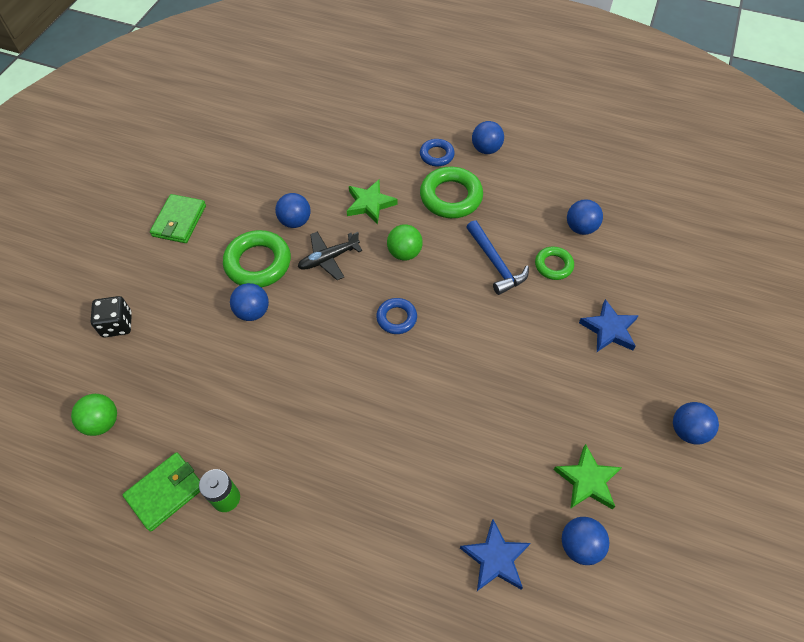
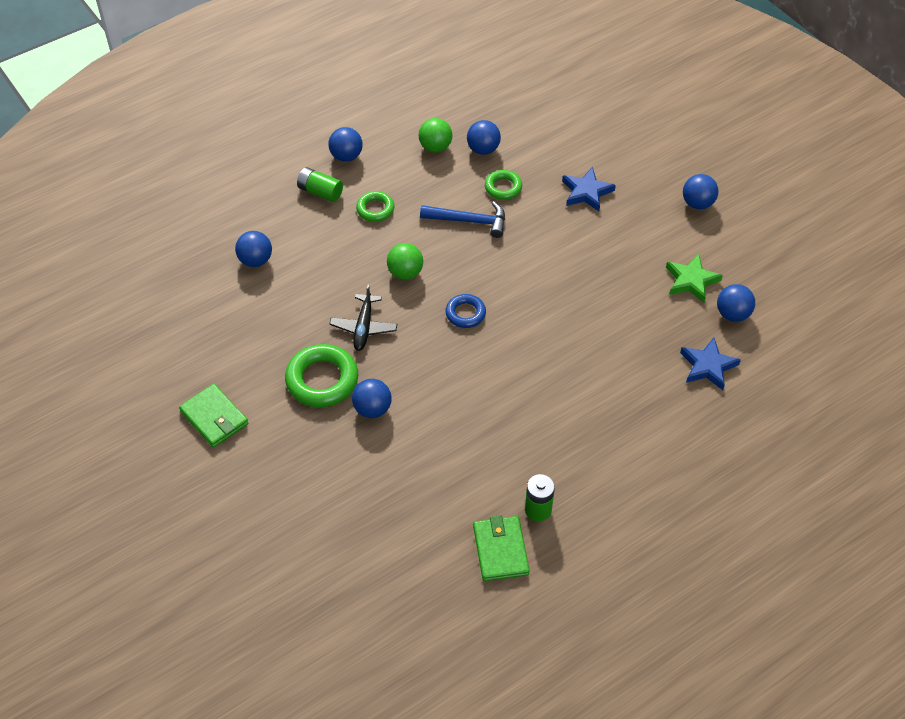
camera: 55 degrees left, 5 degrees down
(102, 422) = (395, 571): green ball -> green ball (435, 147)
(117, 324) = (296, 518): black dice -> none
(295, 221) = (299, 330): blue ball -> blue ball (255, 260)
(370, 204) = (330, 267): green star -> none
(436, 155) = (320, 192): blue ring -> green battery
(451, 197) = (375, 209): green ring -> green ring, size x0.58

